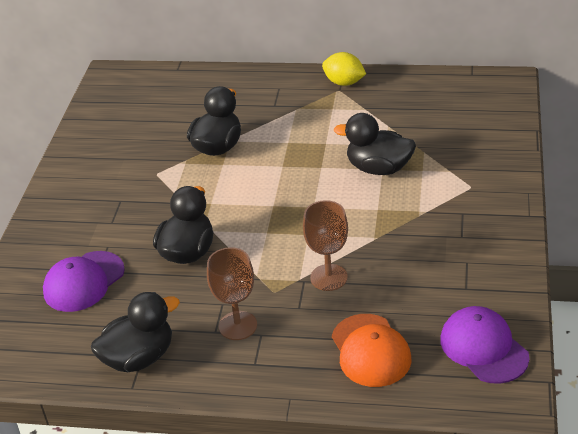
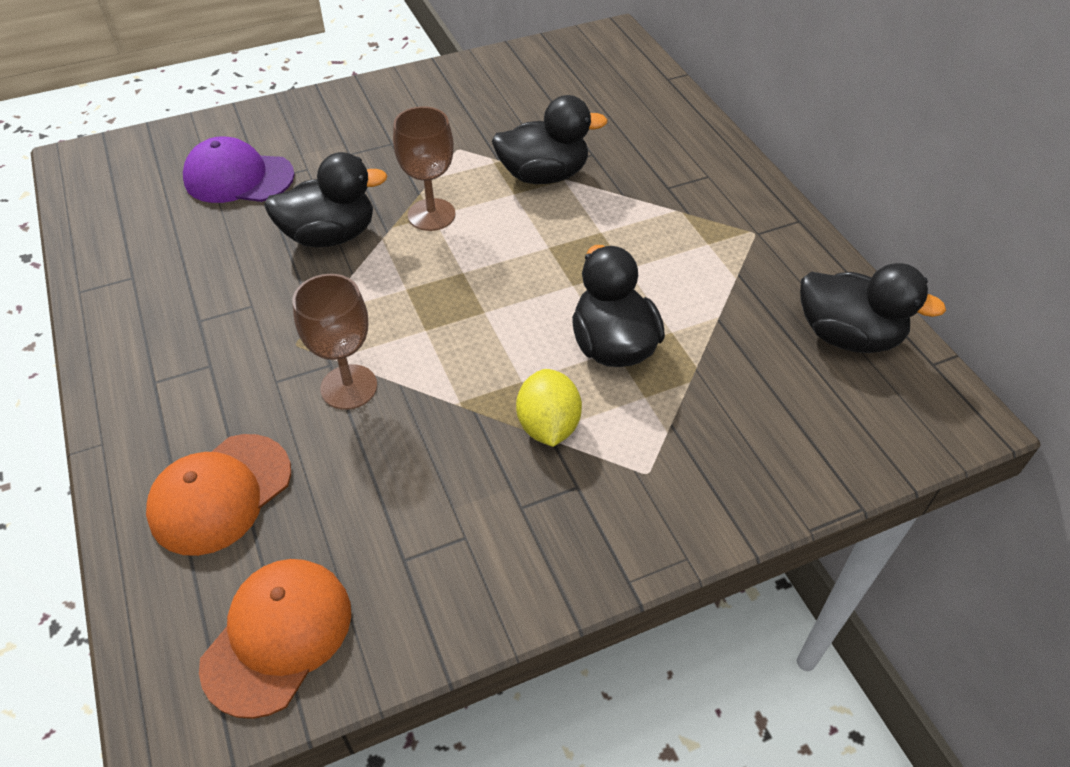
camera: 55 degrees right, 10 degrees up
(139, 357) = (130, 275): black duck -> black duck (847, 336)
(238, 325) = (217, 336): brown goblet -> brown goblet (431, 215)
(344, 83) = (776, 231): yellow lemon -> yellow lemon (548, 426)
(483, 348) = (278, 636): purple cap -> orange cap

